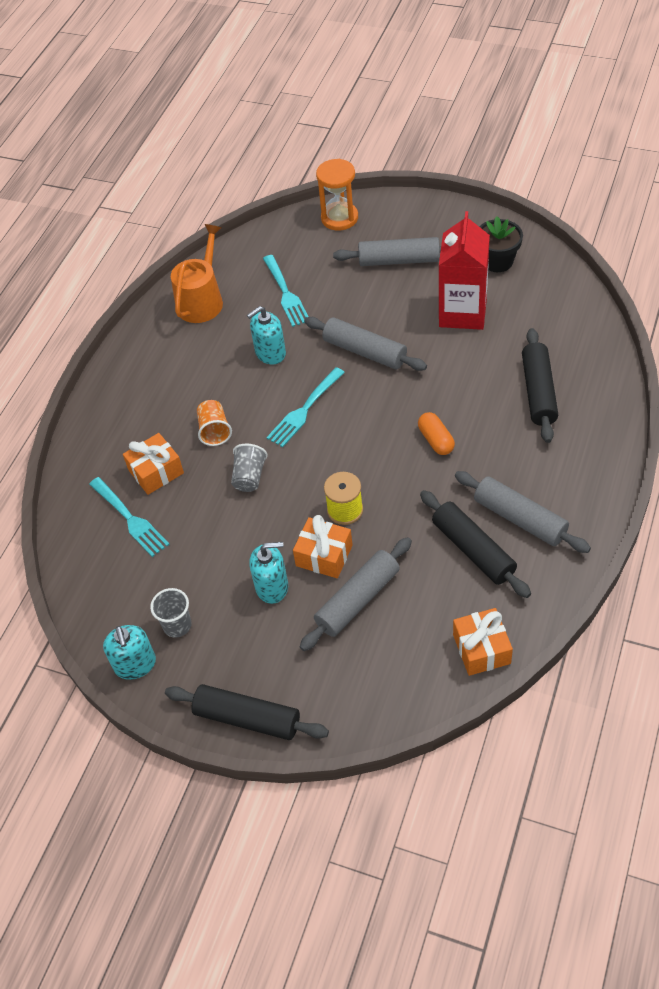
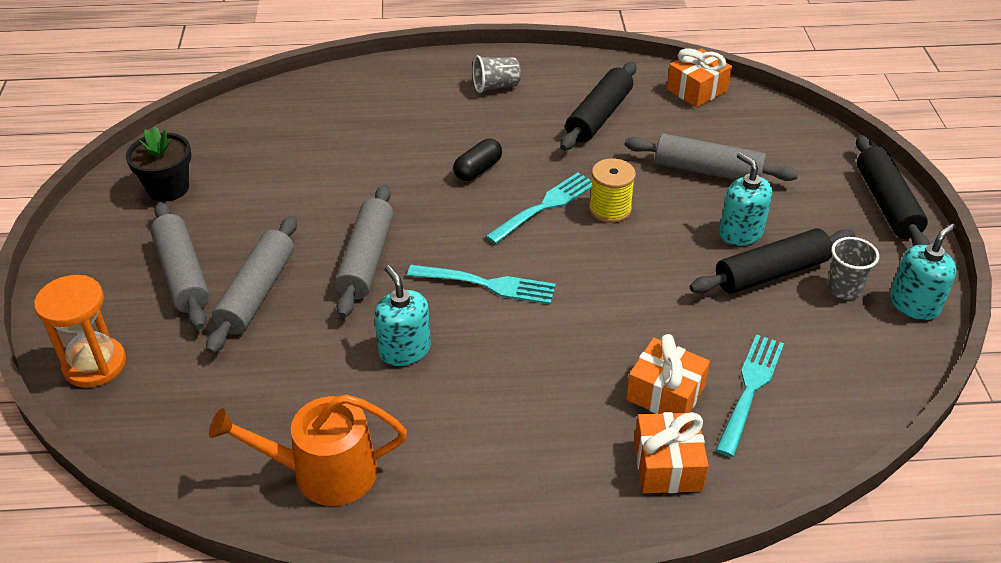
camera: 120 degrees left, 10 degrees down
(214, 431) = (566, 358): orange cup -> none
(249, 477) = (616, 299): grey cup -> grey cup (496, 86)
(270, 353) = (404, 350): turquoise soap dispenser -> turquoise soap dispenser turned 150 degrees counterclockwise
(286, 293) = (280, 373): turquoise fork -> turquoise fork (545, 206)
(324, 555) = (676, 207): orange gift -> orange gift (667, 465)
(436, 440) = (478, 170): orange capsule -> black capsule
(463, 312) = (269, 195): red carton -> none
(519, 519) = (545, 98): grey rolling pin -> grey rolling pin (257, 293)
(539, 392) = (375, 117): black rolling pin -> black rolling pin (771, 273)

